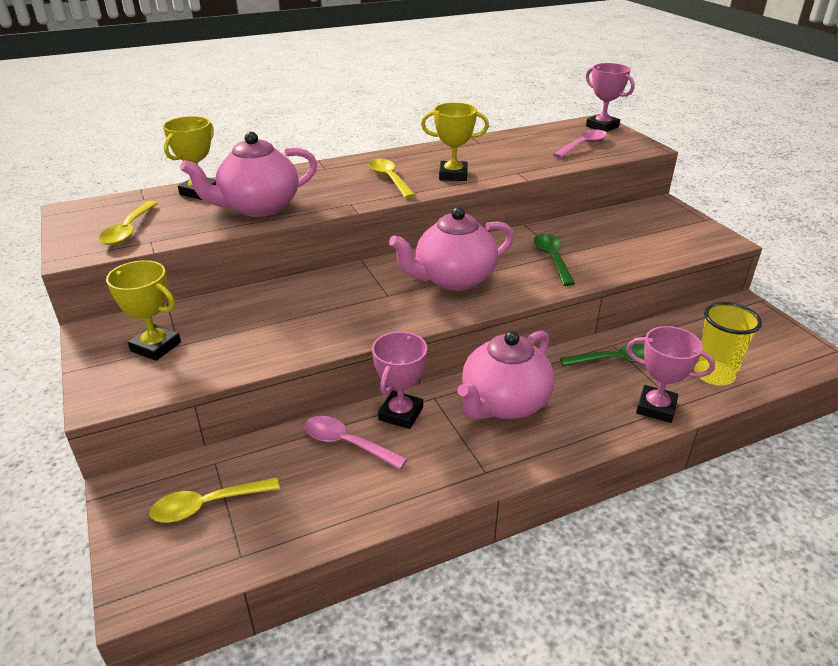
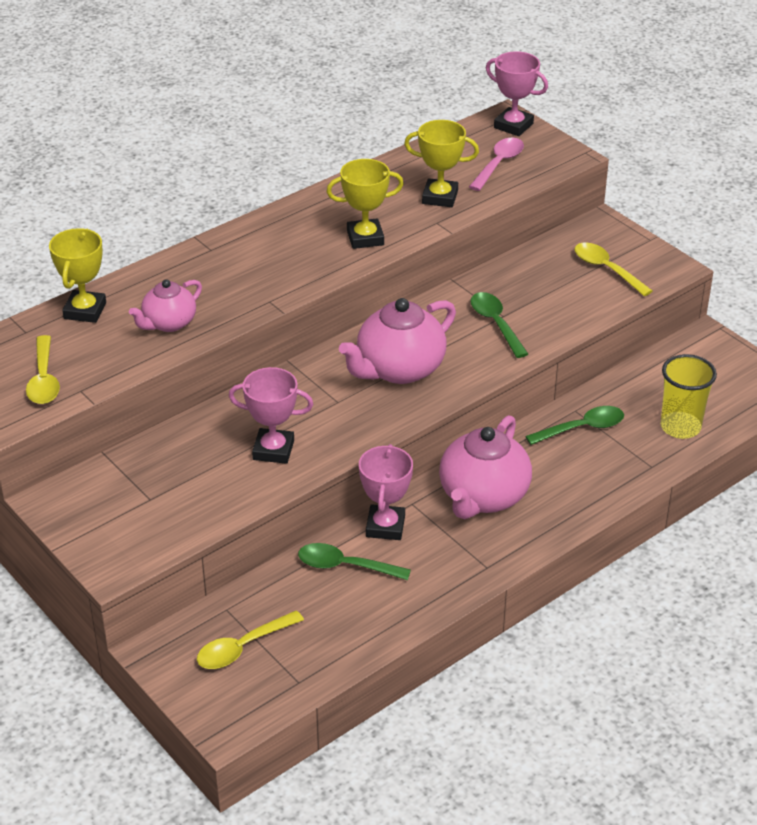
camera: 15 degrees left, 5 degrees up
(156, 346) = (128, 505): yellow trophy -> yellow trophy (440, 197)
(259, 207) = (169, 323): pink teapot -> pink teapot, size x0.60
(346, 443) = (345, 566): pink spoon -> green spoon
(389, 179) = (294, 255): yellow spoon -> yellow spoon (606, 269)
(656, 408) = (630, 473): pink trophy -> pink trophy (273, 450)

